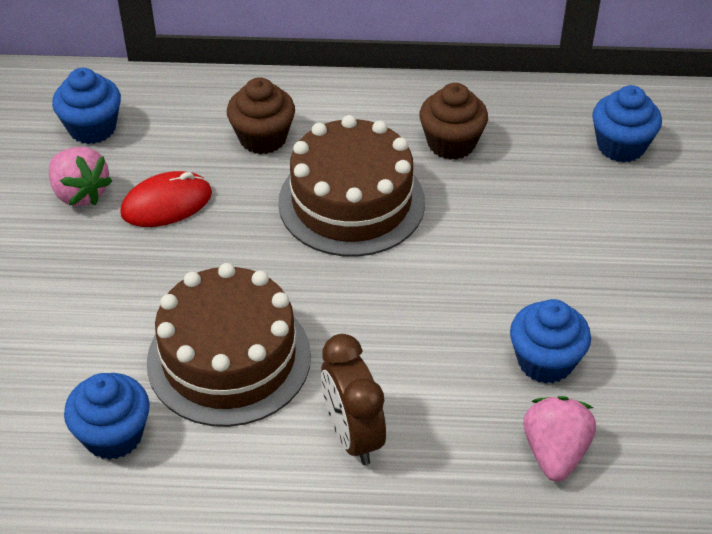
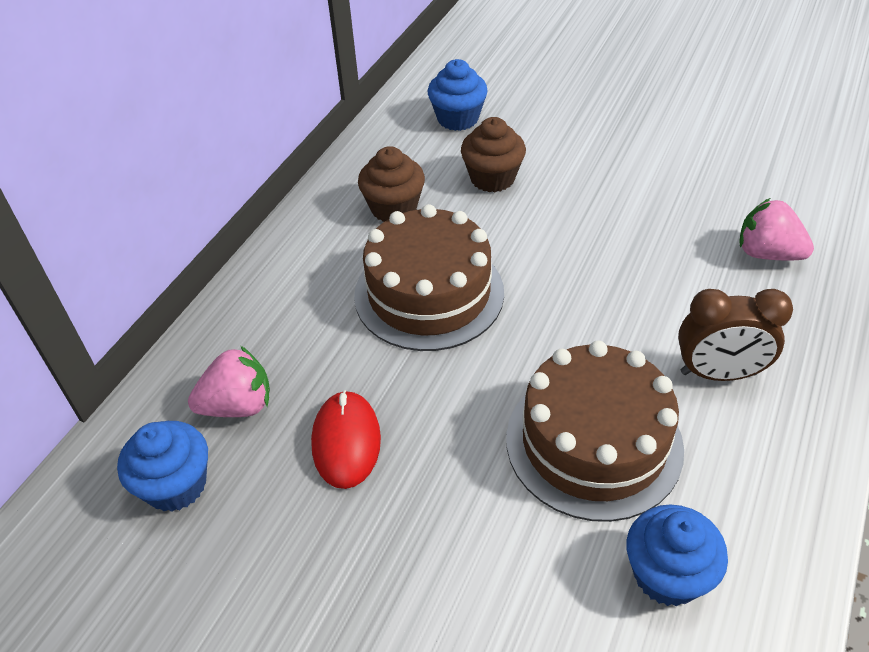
camera: 65 degrees left, 0 degrees up
(80, 193) = (279, 523): pink strawberry -> pink strawberry (238, 405)
(263, 138) = (299, 334): brown cupcake -> brown cupcake (492, 178)
(545, 361) = (671, 230): blue cupcake -> none

